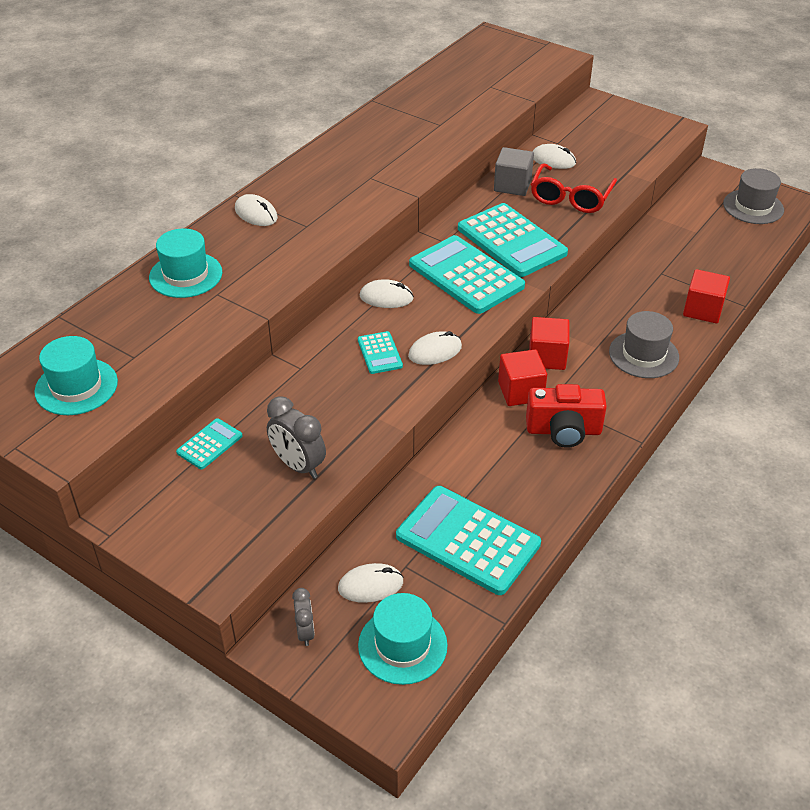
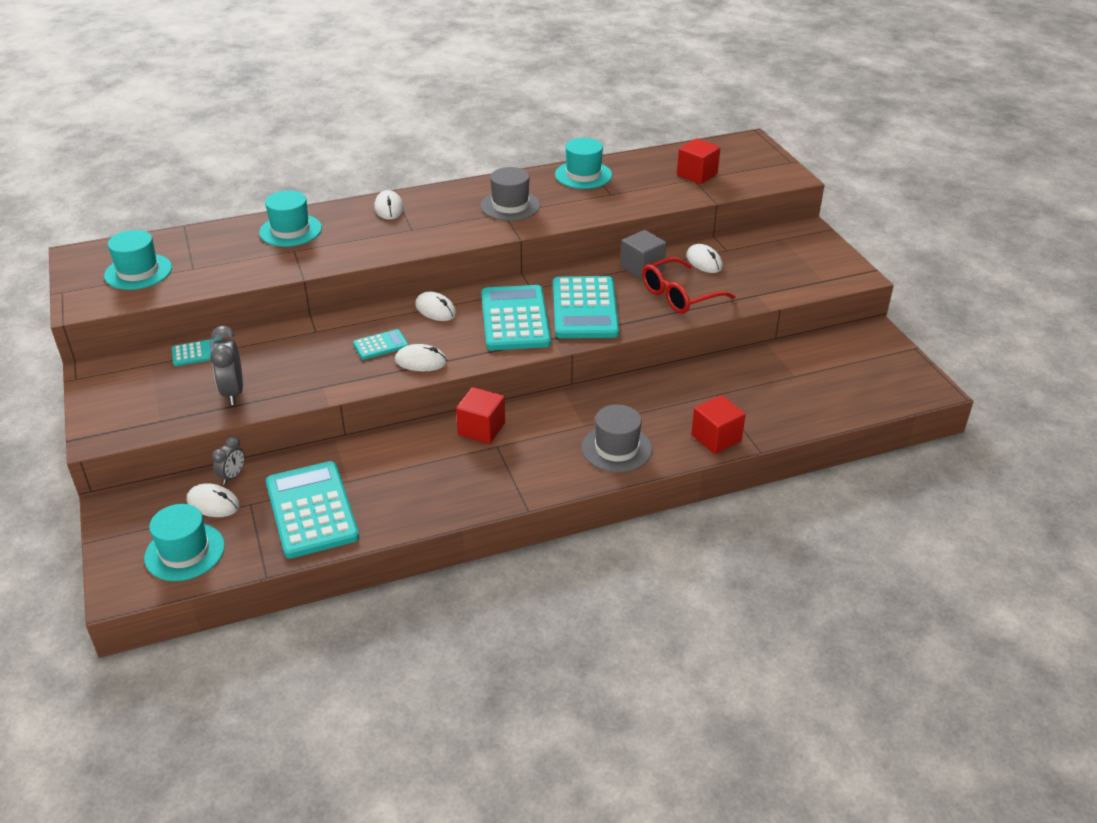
camera: 35 degrees right, 5 degrees down
(305, 632) = (139, 509): grey clock -> grey clock (232, 476)
(379, 353) = (381, 345): turquoise calculator -> turquoise calculator turned 135 degrees counterclockwise
(394, 115) = (583, 175): none -> turquoise hat
(547, 357) = (534, 414): red cube -> red cube (697, 175)
(563, 431) = (477, 472): red camera -> none
(753, 207) = (880, 377): grey hat -> grey hat (510, 206)

